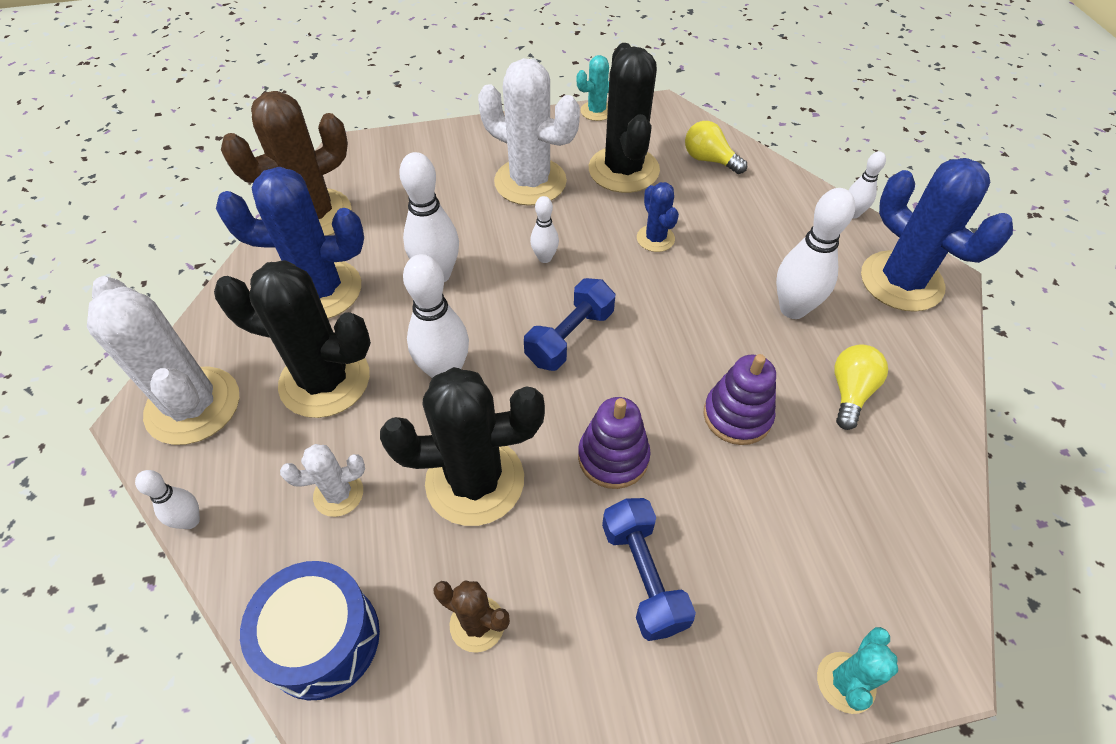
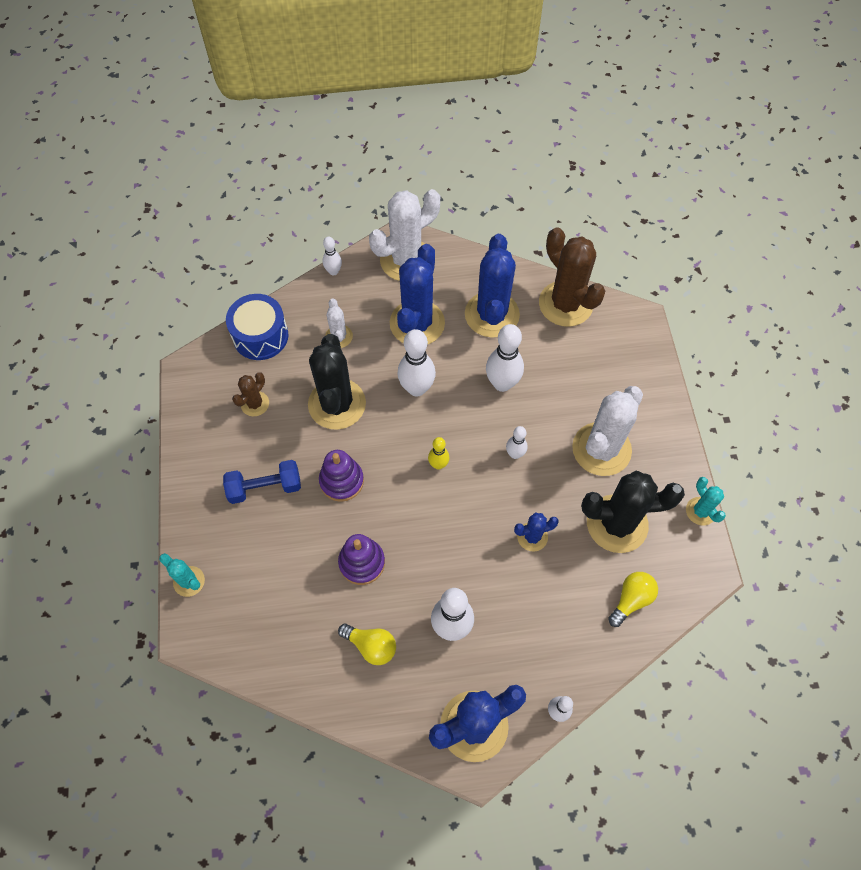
camera: 95 degrees right, 10 degrees up
(325, 381) = (417, 323): black cactus -> blue cactus
(570, 337) = (438, 464): blue dumbbell -> yellow bowling pin

